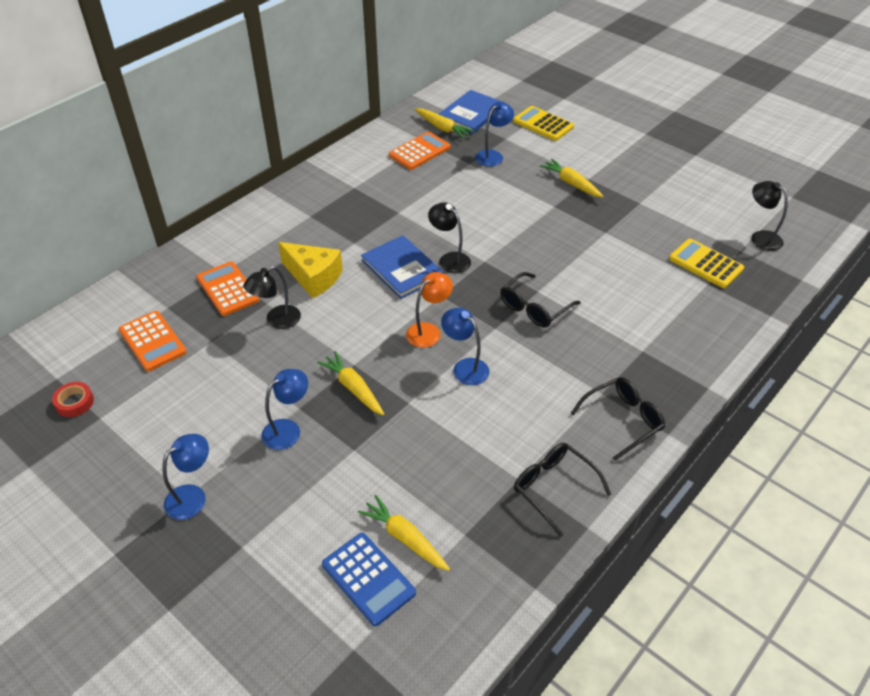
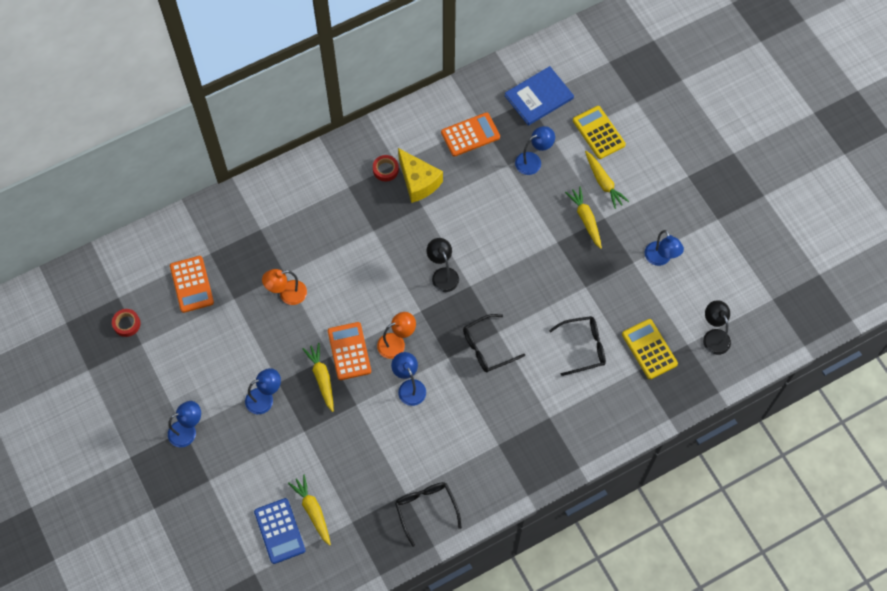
camera: 20 degrees right, 20 degrees up
(228, 289) = (259, 249): orange calculator -> orange calculator (349, 351)
(277, 321) = (287, 294): black lamp -> orange lamp
(313, 277) = (328, 258): yellow cheese -> yellow cheese (418, 182)
(345, 194) = (385, 170): none -> red tape
(402, 269) = (401, 272): blue book -> none
(442, 128) = (503, 109): yellow carrot -> yellow carrot (603, 182)
(623, 420) = (501, 473): black glasses -> black glasses (583, 347)
(664, 194) = (660, 259): none -> blue lamp

